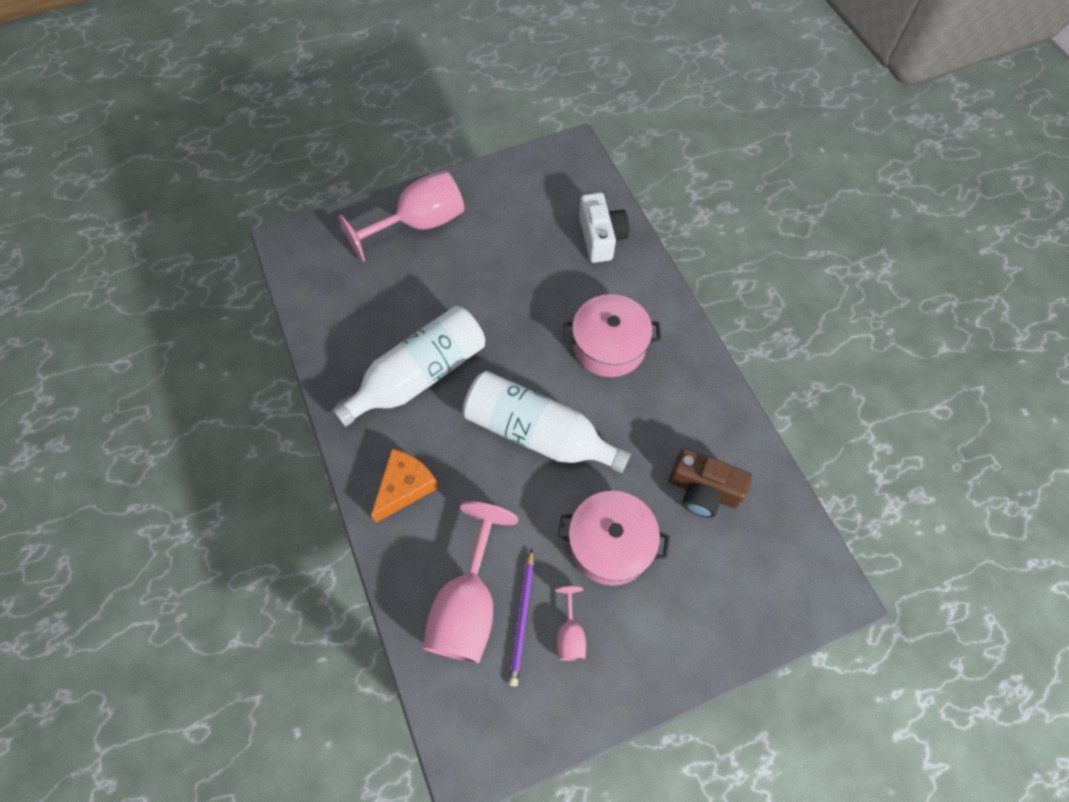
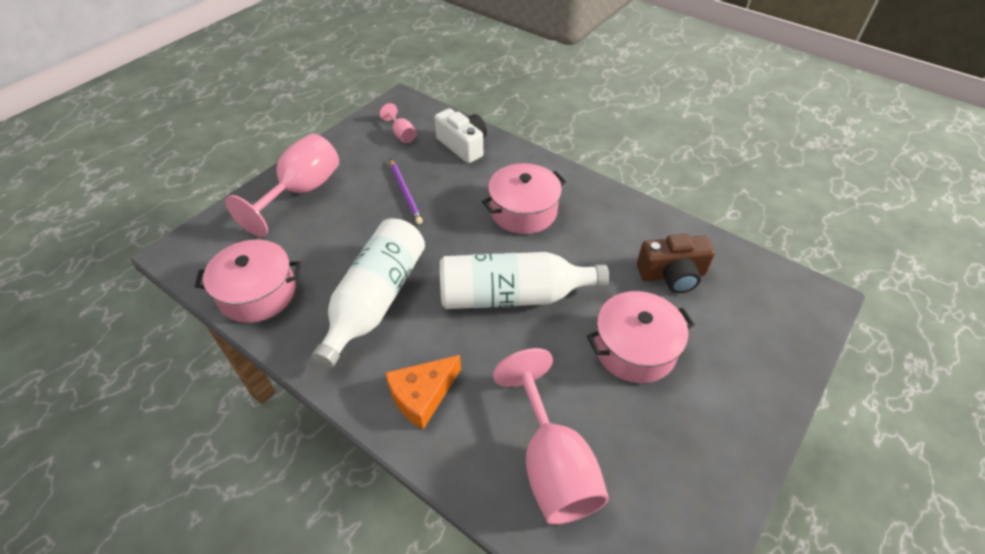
camera: 30 degrees left, 15 degrees down
(330, 319) = (258, 293): none -> pink pot
(405, 487) = (422, 395): orange cheese -> orange cheese turned 135 degrees counterclockwise
(522, 618) = (609, 448): purple pencil -> purple pencil (405, 193)
(570, 634) = (658, 438): pink goblet -> pink goblet (401, 134)

